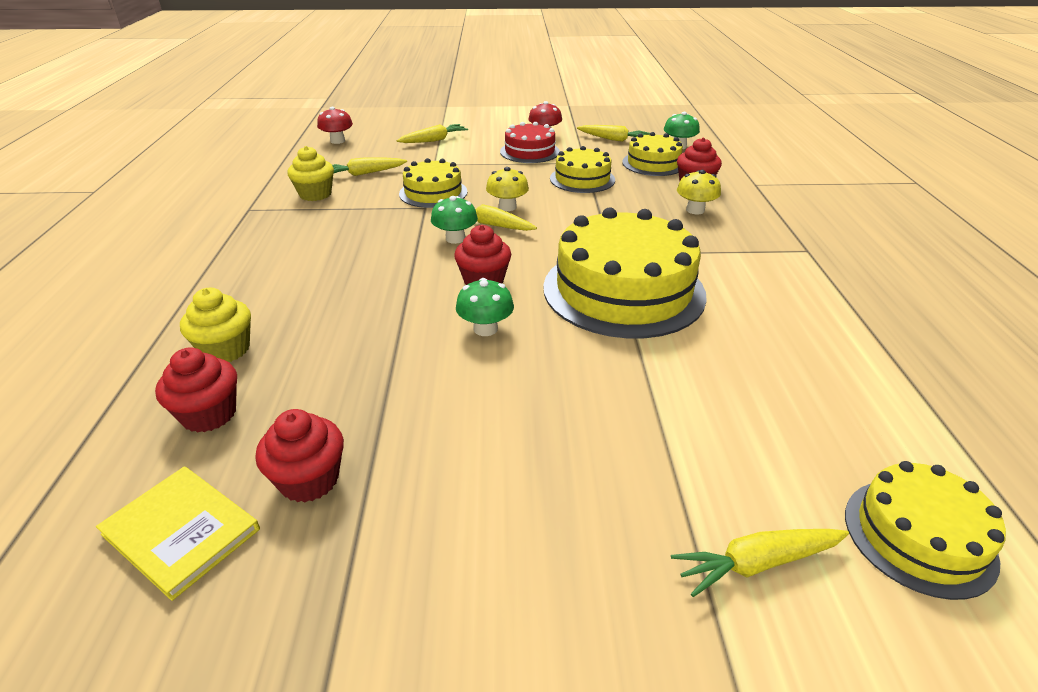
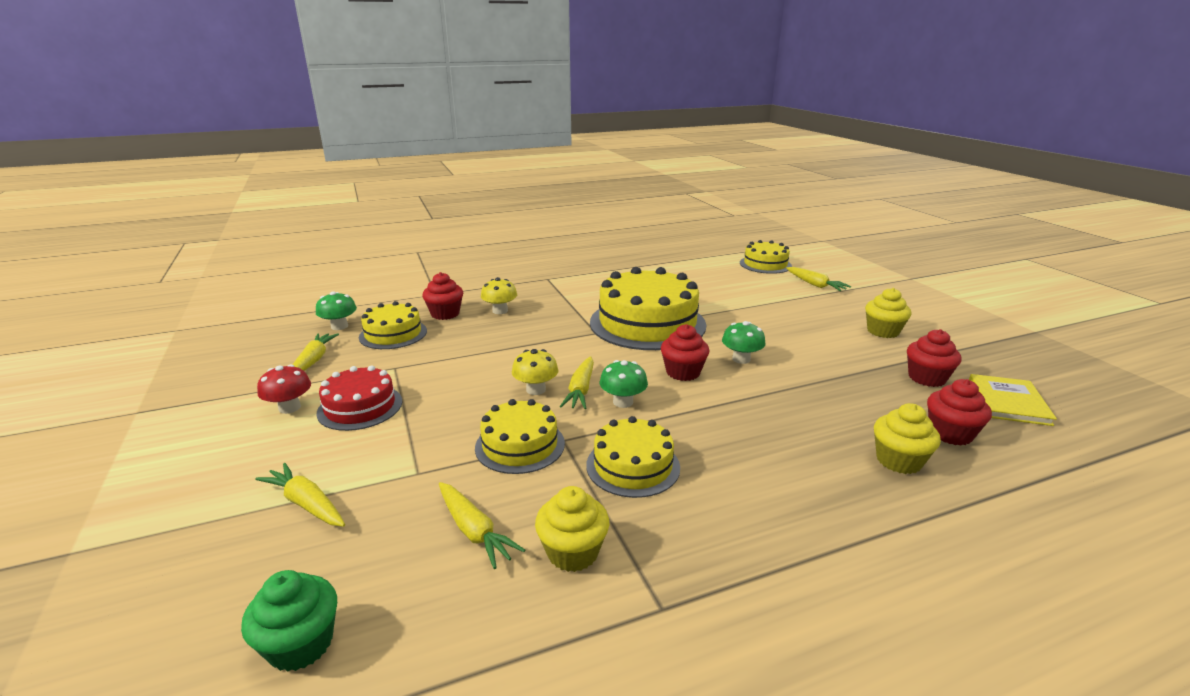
camera: 110 degrees left, 10 degrees down
(337, 141) = (301, 644): red mushroom -> green cupcake
(475, 532) = (883, 331): none -> yellow cupcake
(582, 179) = (446, 362): yellow cake -> yellow cake (633, 466)

